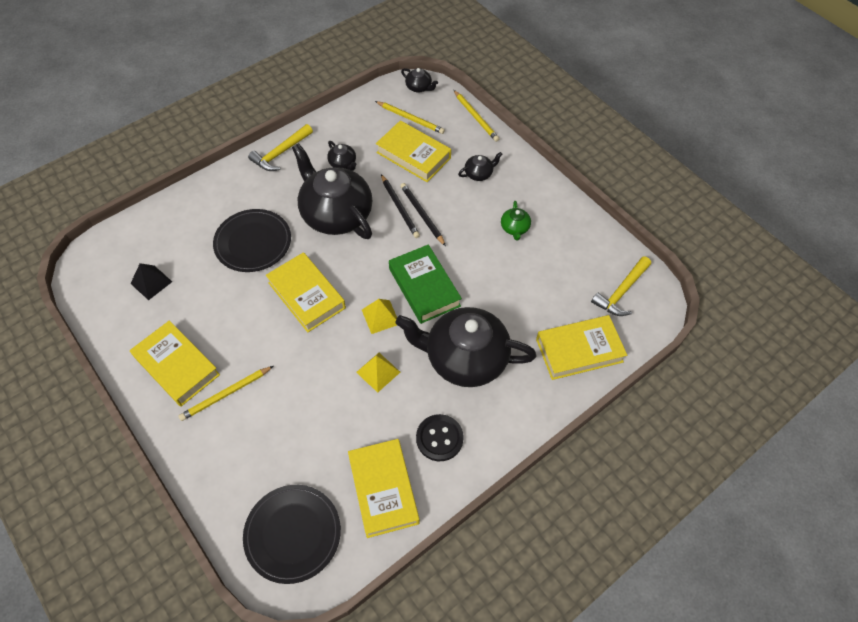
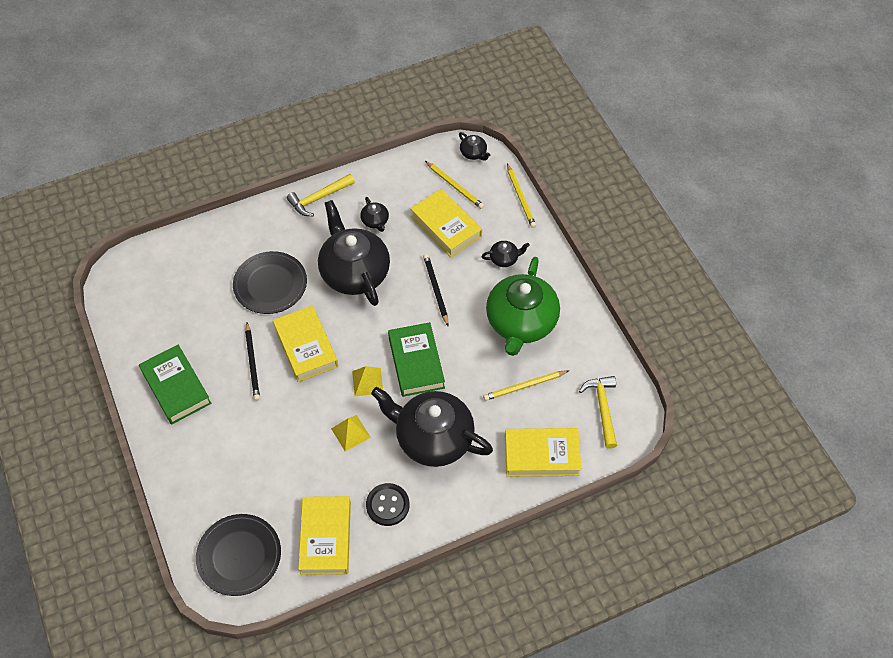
camera: 15 degrees right, 0 degrees up
(151, 282) = (171, 304): black pyramid -> none
(177, 366) = (176, 387): yellow book -> green book
(226, 394) = (212, 422): yellow pencil -> yellow pencil (524, 386)
(399, 207) = (416, 278): black pencil -> black pencil (252, 363)
(514, 228) = (521, 322): green teapot -> green teapot, size x2.44
(621, 292) = (602, 408): yellow hammer -> yellow hammer turned 120 degrees clockwise

